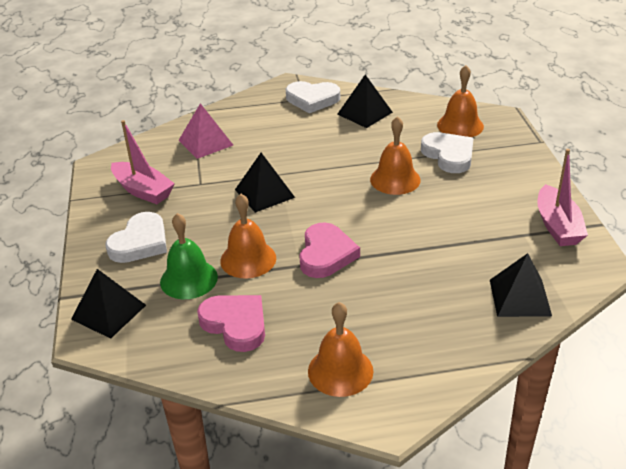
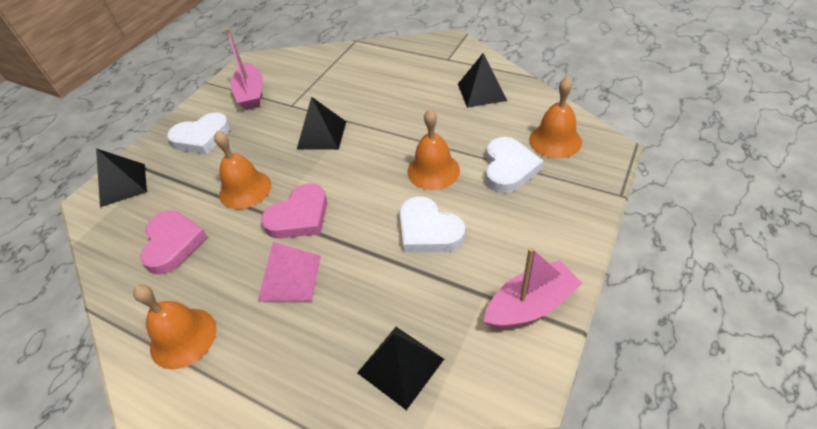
camera: 40 degrees right, 10 degrees up
(189, 279) = (192, 185): green bell -> none
(205, 142) = (334, 71): pink pyramid -> pink pyramid (290, 277)
(312, 99) = (453, 62): white heart -> white heart (428, 230)
(557, 226) = (530, 305): pink boat -> pink boat turned 150 degrees counterclockwise

